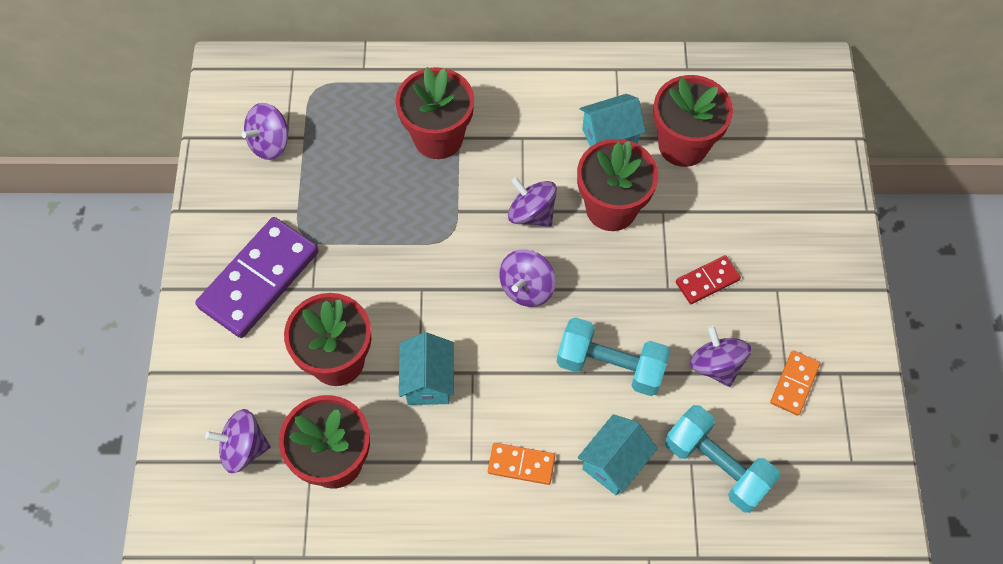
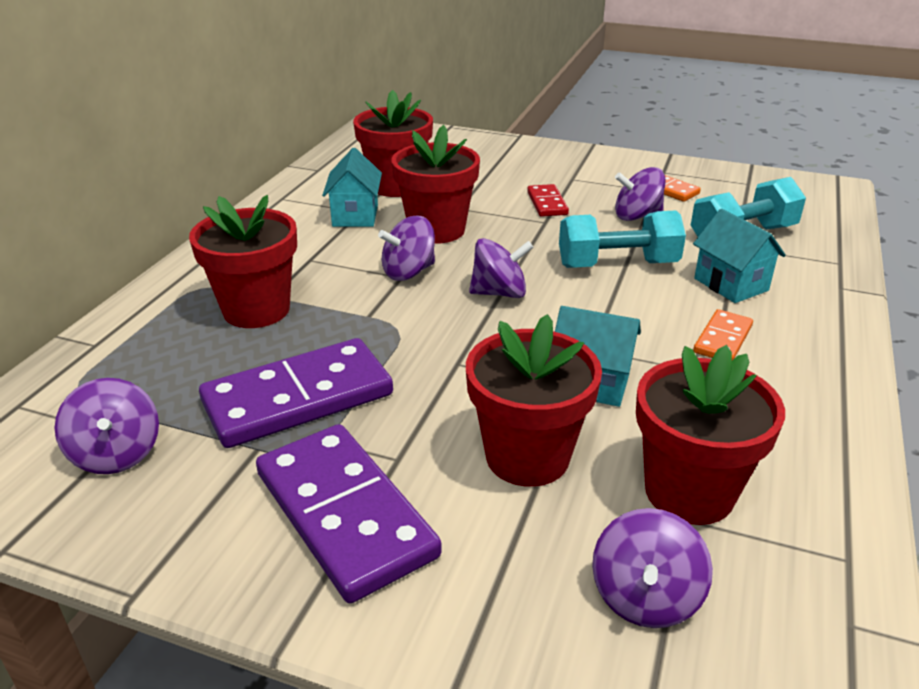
camera: 70 degrees left, 30 degrees down
(350, 210) = (298, 398): none -> purple domino
(526, 288) = (499, 293): purple spinning top -> purple spinning top turned 60 degrees counterclockwise
(610, 366) = (617, 265): turquoise dumbbell -> turquoise dumbbell turned 45 degrees clockwise

